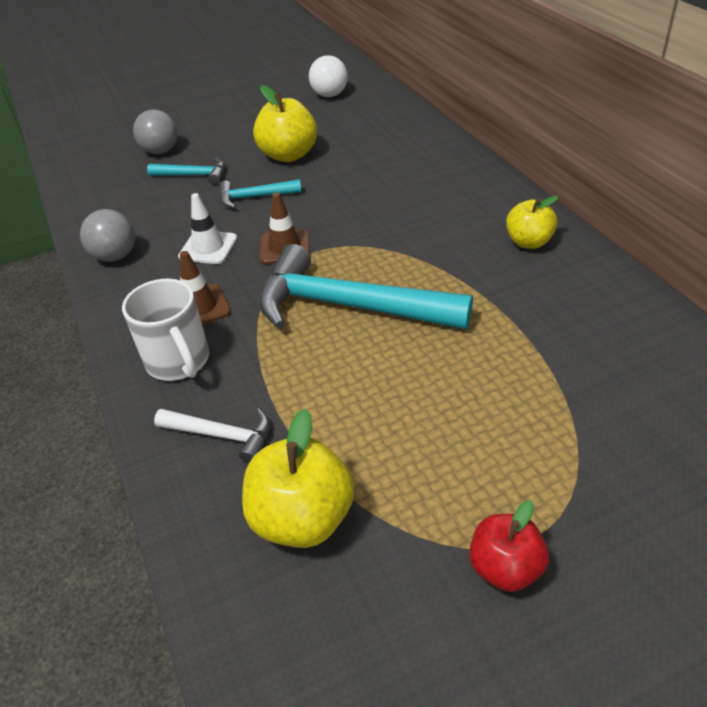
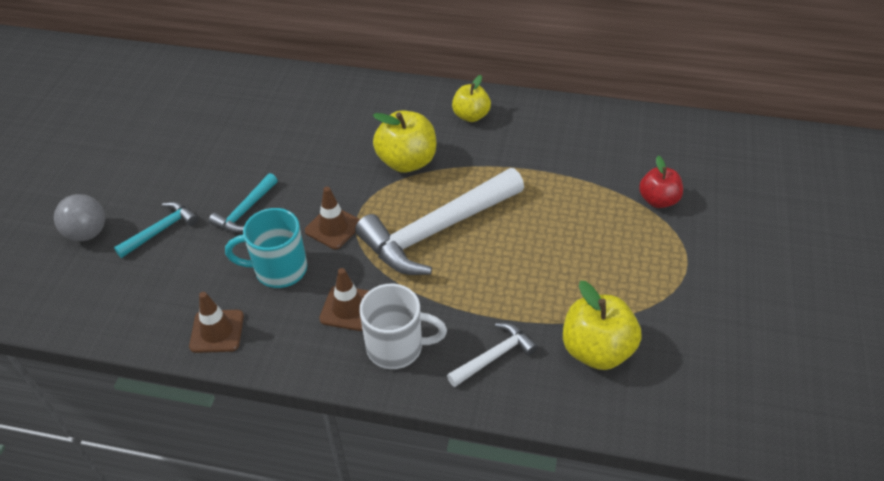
camera: 55 degrees left, 5 degrees up
(115, 256) = (217, 331): grey ball -> brown traffic cone
(208, 248) = (279, 269): white traffic cone -> turquoise mug
(288, 155) = (213, 162): yellow apple -> yellow apple (407, 161)
(329, 95) = (156, 93): white ball -> none
(348, 306) = (437, 231): turquoise hammer -> white hammer
(505, 568) = (697, 284): red apple -> red apple (658, 200)

